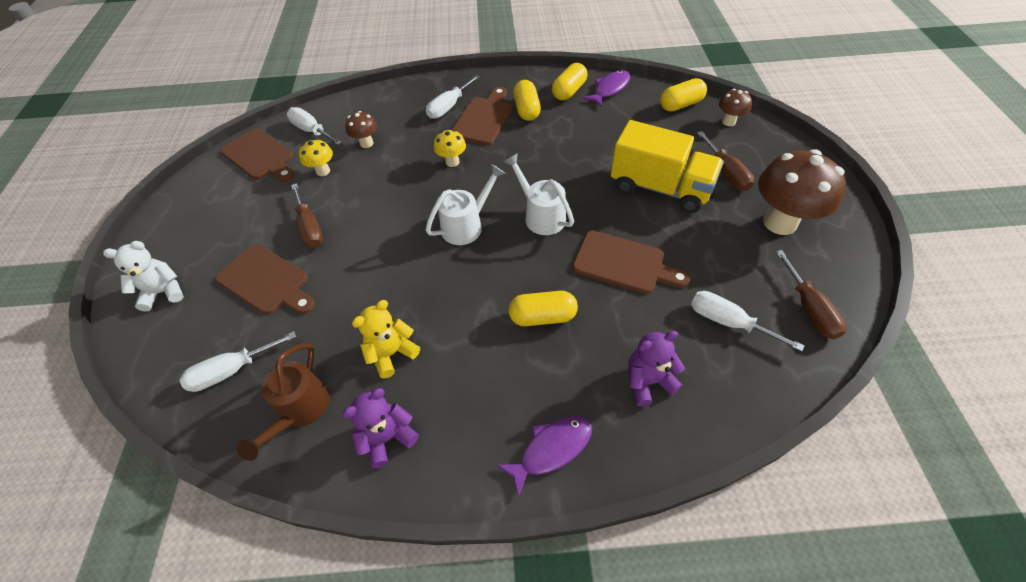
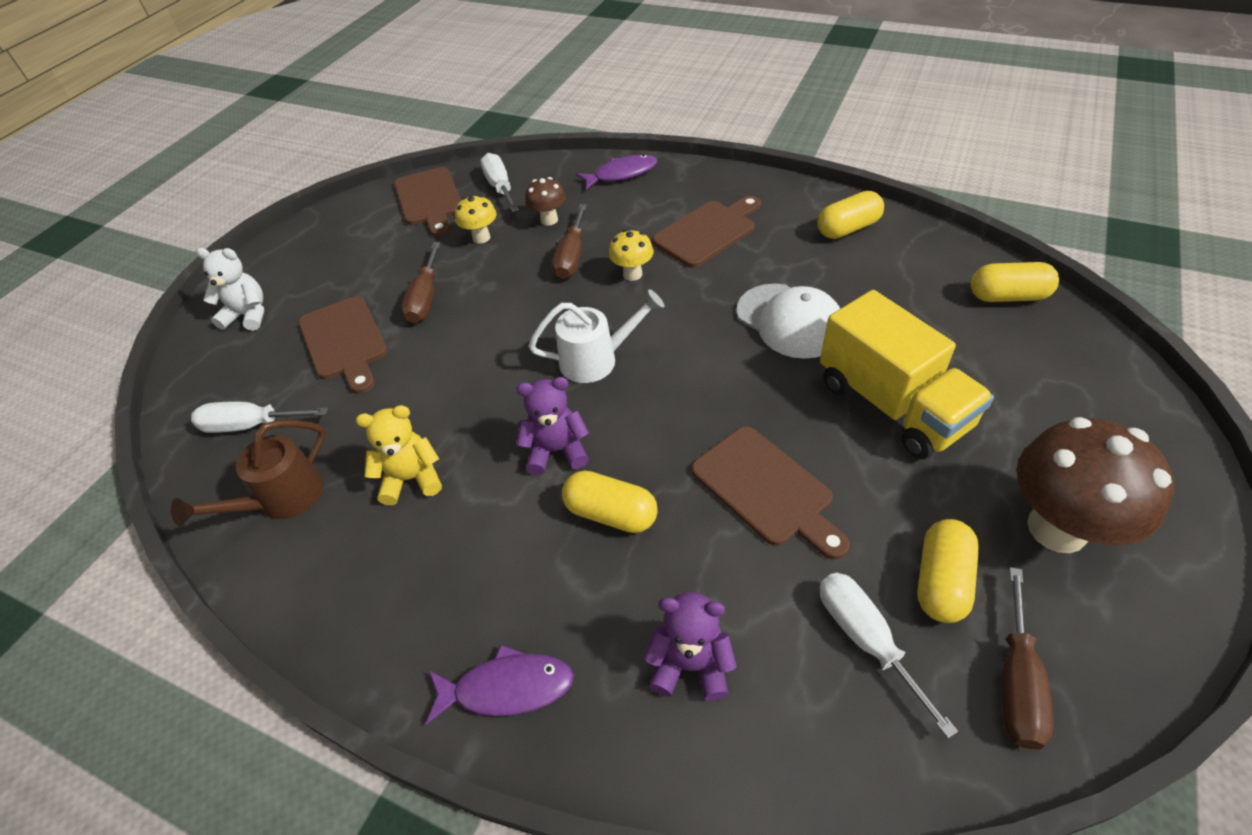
camera: 30 degrees right, 5 degrees down
(387, 437) = (342, 574): purple teddy bear -> purple teddy bear (556, 451)
(449, 107) = (674, 204): white screwdriver -> none
(527, 110) = (772, 236): yellow capsule -> yellow capsule (941, 581)
(540, 215) = (697, 381): white watering can -> none
(571, 159) = (790, 321): none -> white cap
(609, 89) = (910, 242): purple fish -> purple fish (621, 174)
(726, 173) = (1015, 420): brown screwdriver -> brown screwdriver (571, 257)
(728, 122) = (1073, 345): brown mushroom -> none

